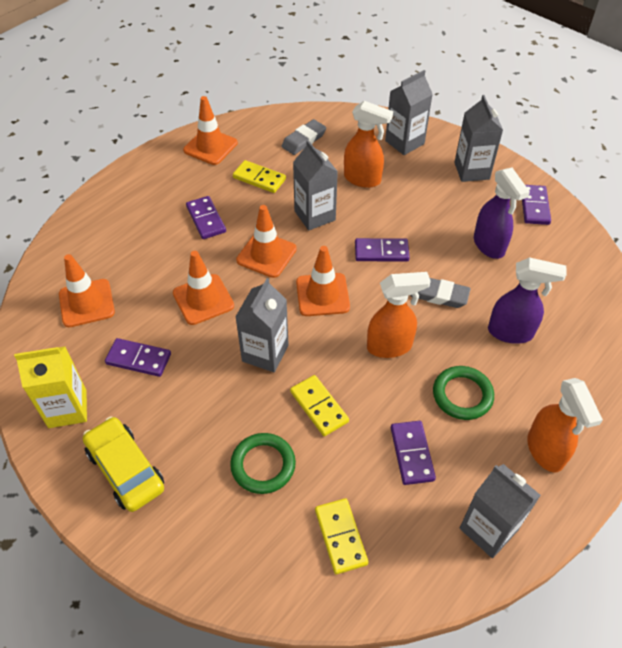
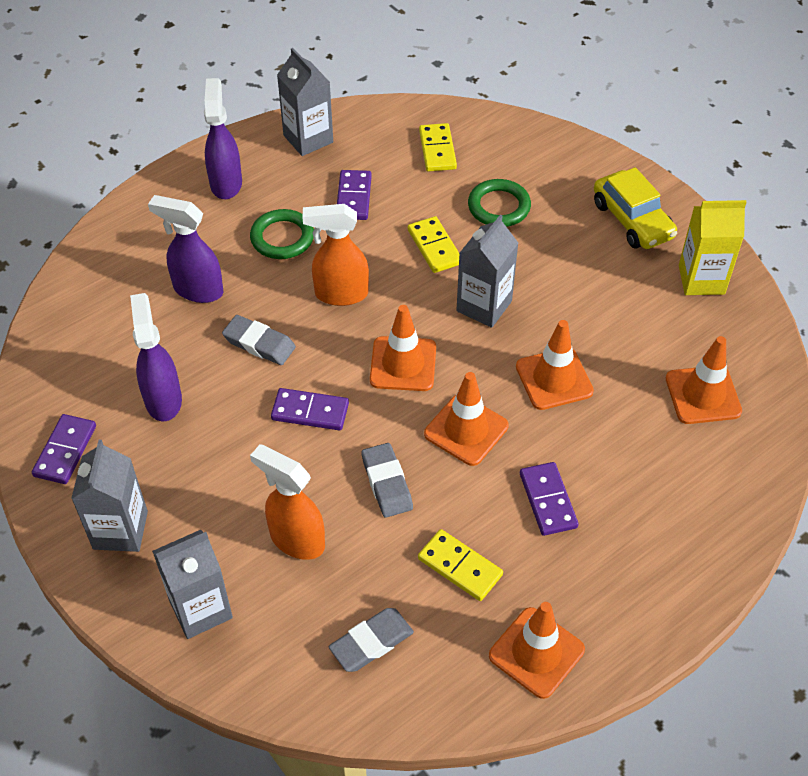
camera: 170 degrees left, 0 degrees up
(138, 359) = (629, 319): purple domino -> none
(314, 215) = (387, 483): grey carton -> grey eraser
(545, 451) = (226, 183): orange spray bottle -> purple spray bottle

